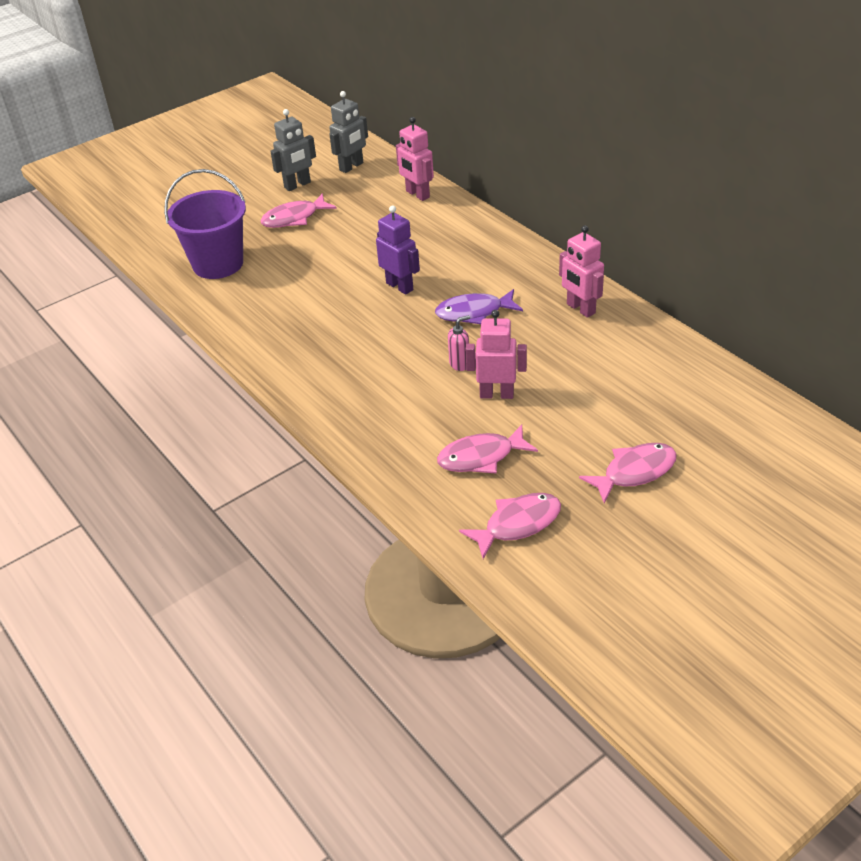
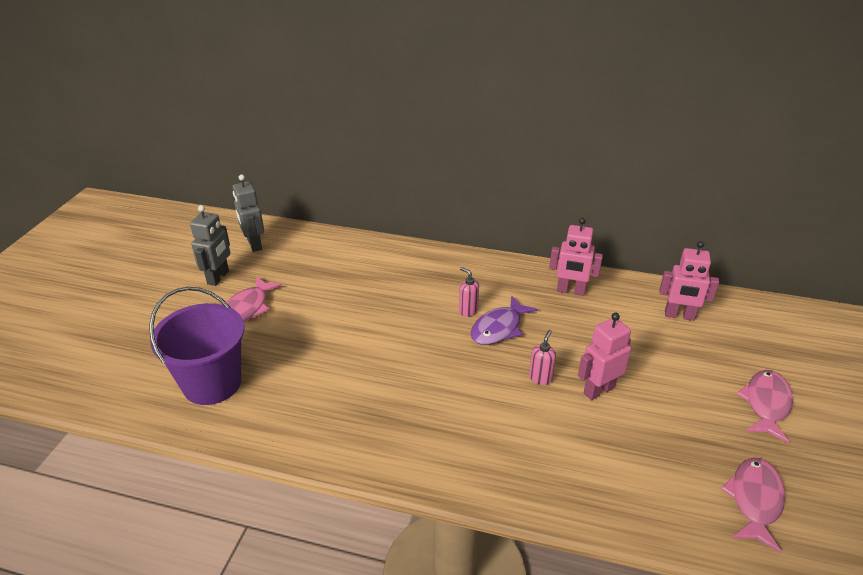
camera: 40 degrees left, 5 degrees down
(351, 167) = (254, 244): grey robot -> grey robot turned 150 degrees clockwise
(400, 286) = (413, 331): purple robot -> none
(417, 194) = (339, 248): pink robot -> pink robot (679, 316)
(465, 288) = (468, 311): none -> pink soap dispenser
(481, 457) = (655, 454): pink fish -> none

